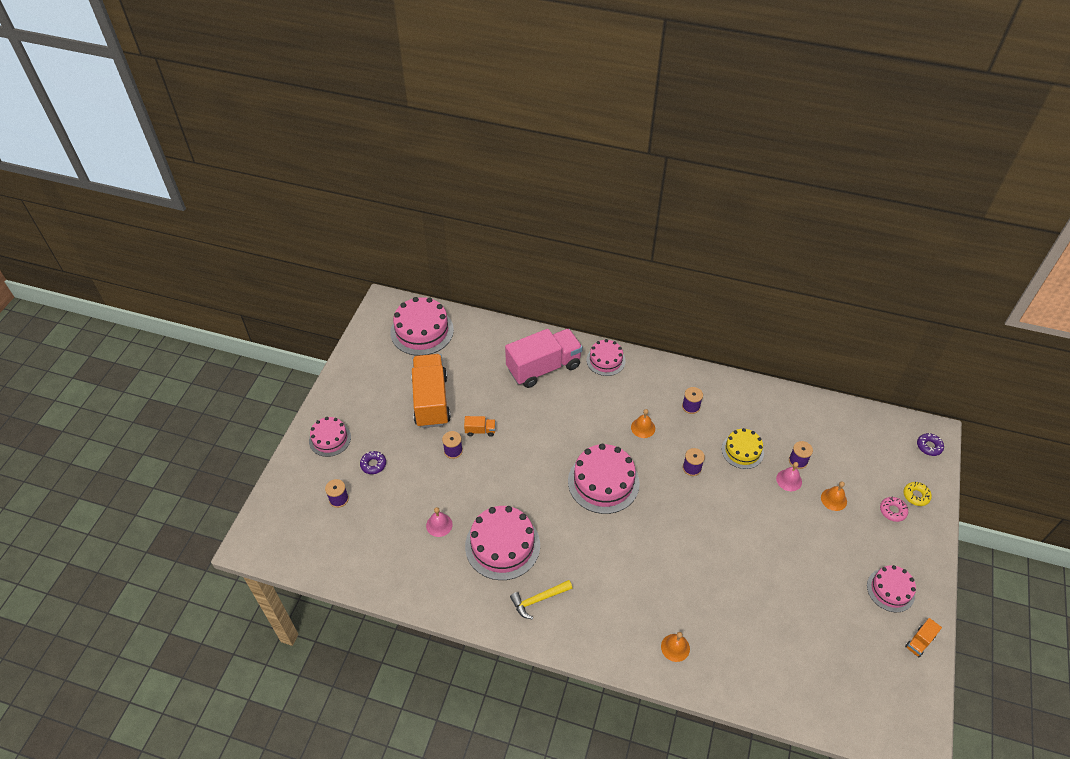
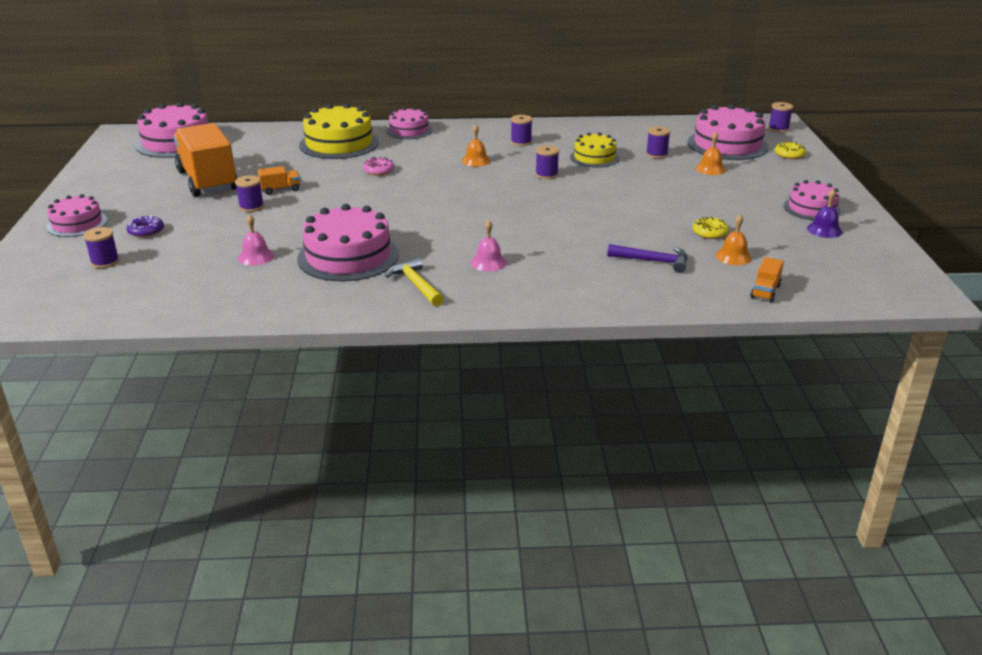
camera: 20 degrees left, 20 degrees down
(538, 600) = (416, 284): yellow hammer -> yellow hammer turned 105 degrees clockwise
(543, 367) = (339, 143): pink truck -> yellow cake
(603, 482) = (451, 198): pink cake -> pink cake (727, 144)
(675, 647) = (607, 285): orange bell -> orange bell (733, 256)
(724, 626) = (653, 261): none -> purple hammer
(787, 600) = (710, 233): none -> yellow donut
(789, 480) = (656, 166): pink bell -> pink bell (488, 262)
(884, 626) = (824, 230): none -> purple bell
(892, 511) = (774, 166): pink donut -> pink donut (378, 171)
(919, 642) = (868, 232): orange truck -> orange truck (765, 291)
(929, 446) = (778, 129): purple donut -> purple spool

